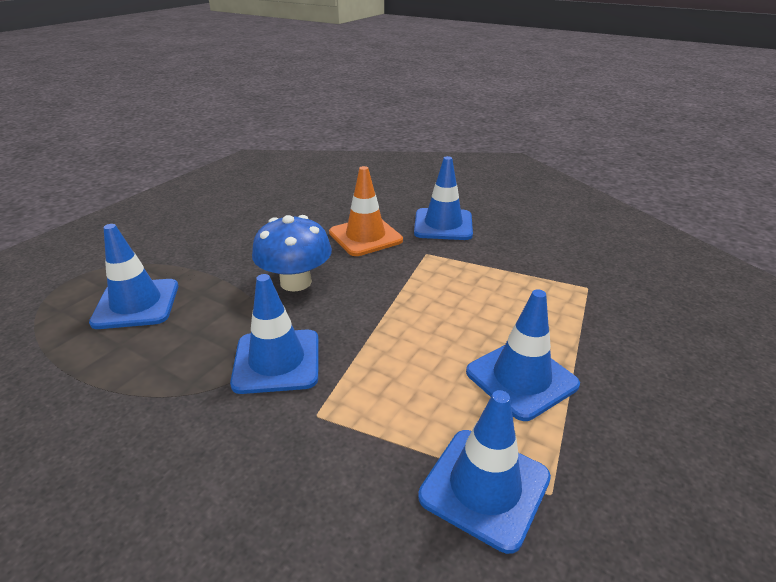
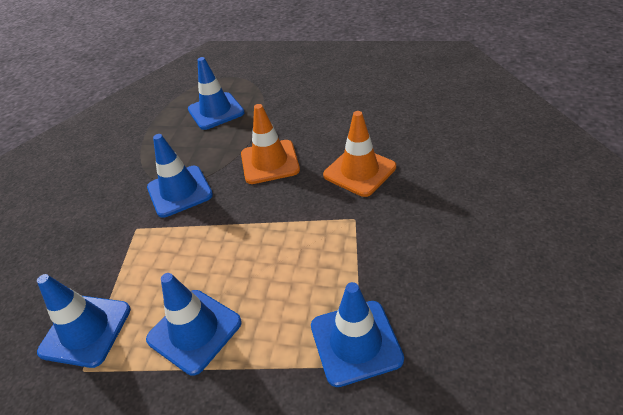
camera: 75 degrees right, 10 degrees up
(296, 282) = (270, 162): blue mushroom -> orange traffic cone
(443, 225) = (419, 213): blue traffic cone -> blue traffic cone (355, 342)

